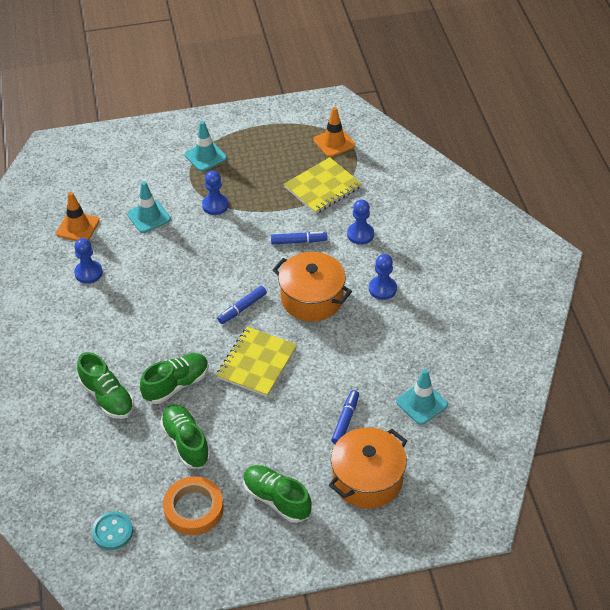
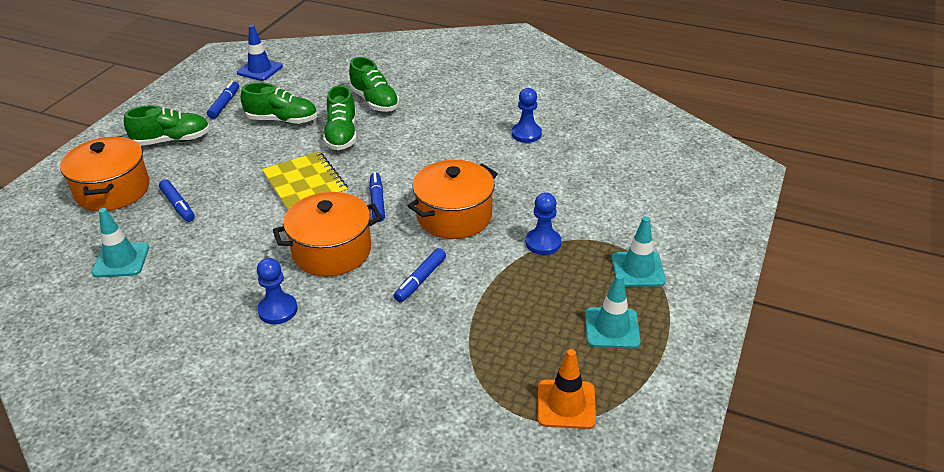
camera: 125 degrees right, 10 degrees down
(78, 227) = (596, 147): orange traffic cone -> none
(107, 397) = (374, 101): green shoe -> green shoe turned 120 degrees counterclockwise
(112, 531) = (260, 70): turquoise button -> blue traffic cone
(149, 216) = (570, 192): turquoise traffic cone -> turquoise traffic cone (612, 328)
(194, 509) = (224, 104): orange tape -> blue marker
(224, 259) = (454, 216): none -> orange pot
(322, 187) = (488, 345): yellow notebook -> none
(360, 234) = (374, 337): blue pawn -> none

